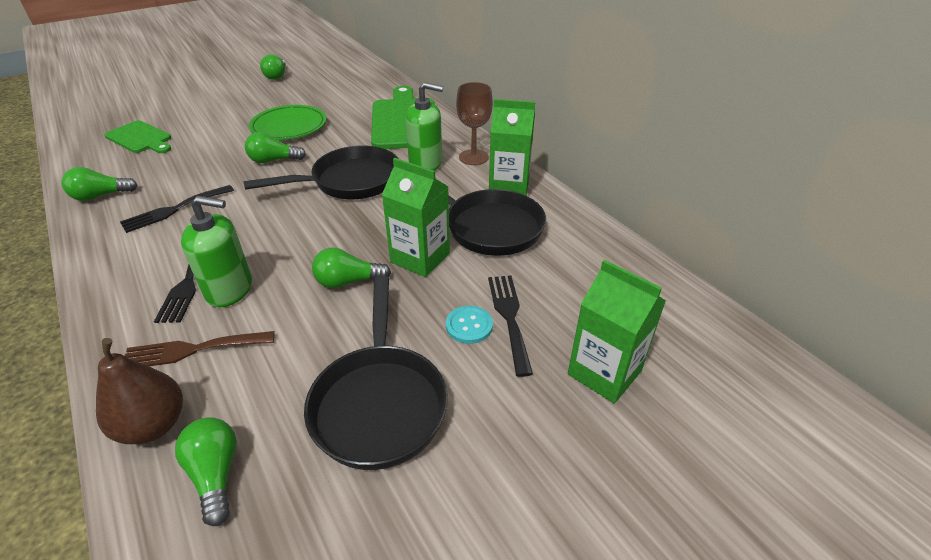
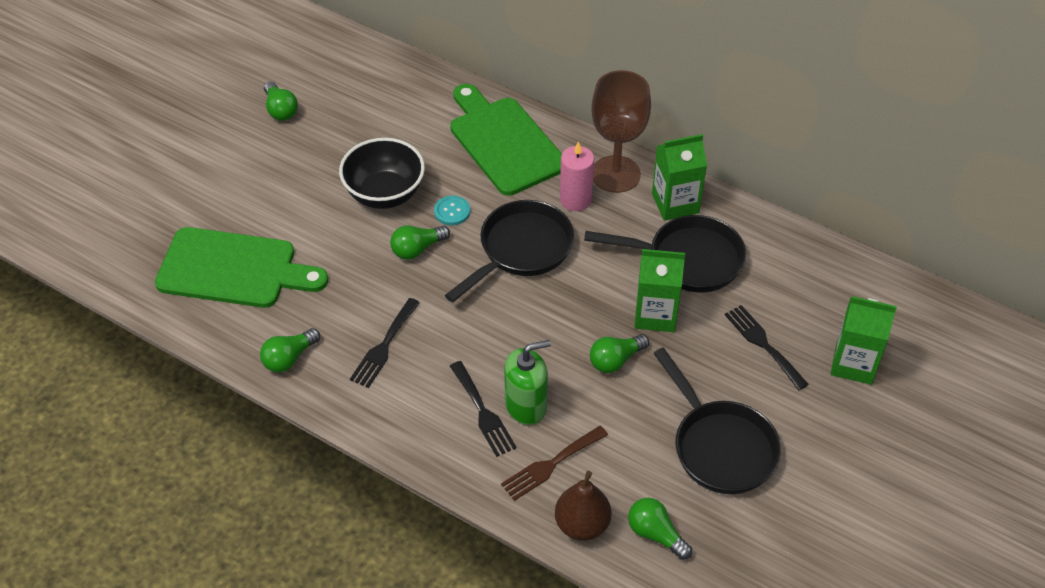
camera: 25 degrees left, 10 degrees up
(140, 138) = (233, 269): green cutting board -> green cutting board, size x1.71
(289, 127) = (384, 194): green plate -> black bowl
(426, 163) = (575, 199): green soap dispenser -> pink candle
(469, 326) = (739, 363): turquoise button -> turquoise button (452, 211)
(473, 157) = (615, 174): brown goblet -> brown goblet, size x1.52

